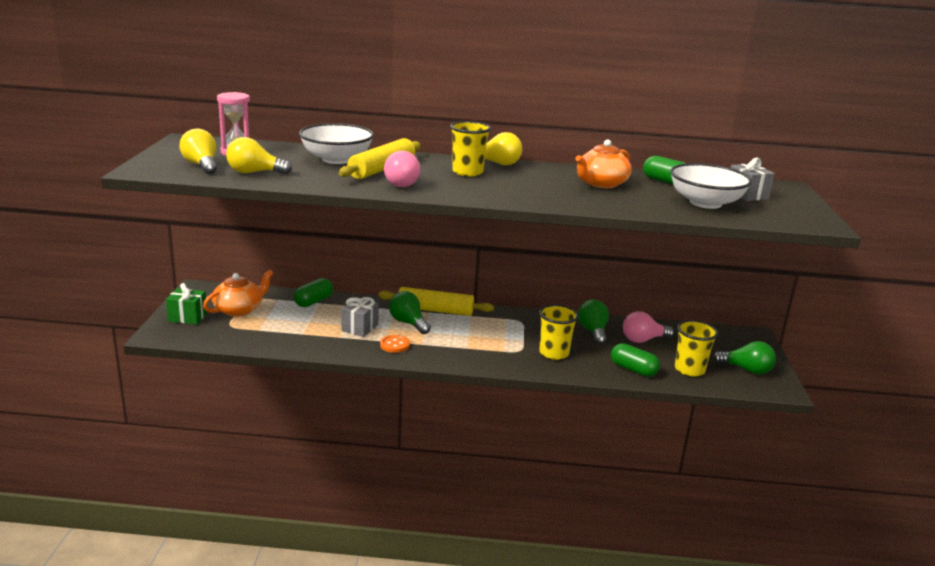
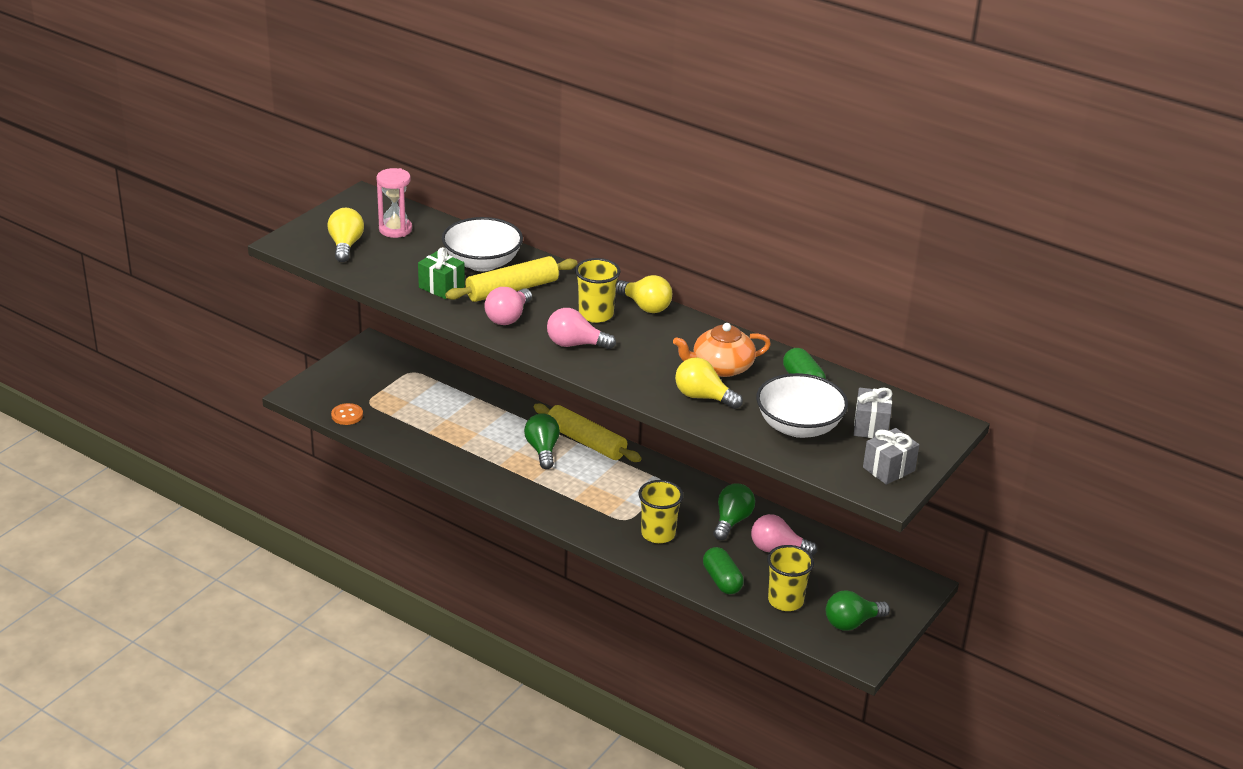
camera: 30 degrees right, 10 degrees up
(187, 317) = (338, 380): green gift -> green gift (441, 287)
(239, 309) = (391, 384): orange teapot -> none
(254, 173) = (384, 268): yellow light bulb -> yellow light bulb (703, 397)
(313, 302) = (470, 394): green capsule -> none
(360, 328) = (489, 441): grey gift -> grey gift (888, 469)
(394, 345) = (504, 473): orange button -> orange button (347, 415)
(477, 189) = (575, 344): none -> pink light bulb
(746, 370) = (852, 623): green light bulb -> green light bulb turned 105 degrees clockwise

